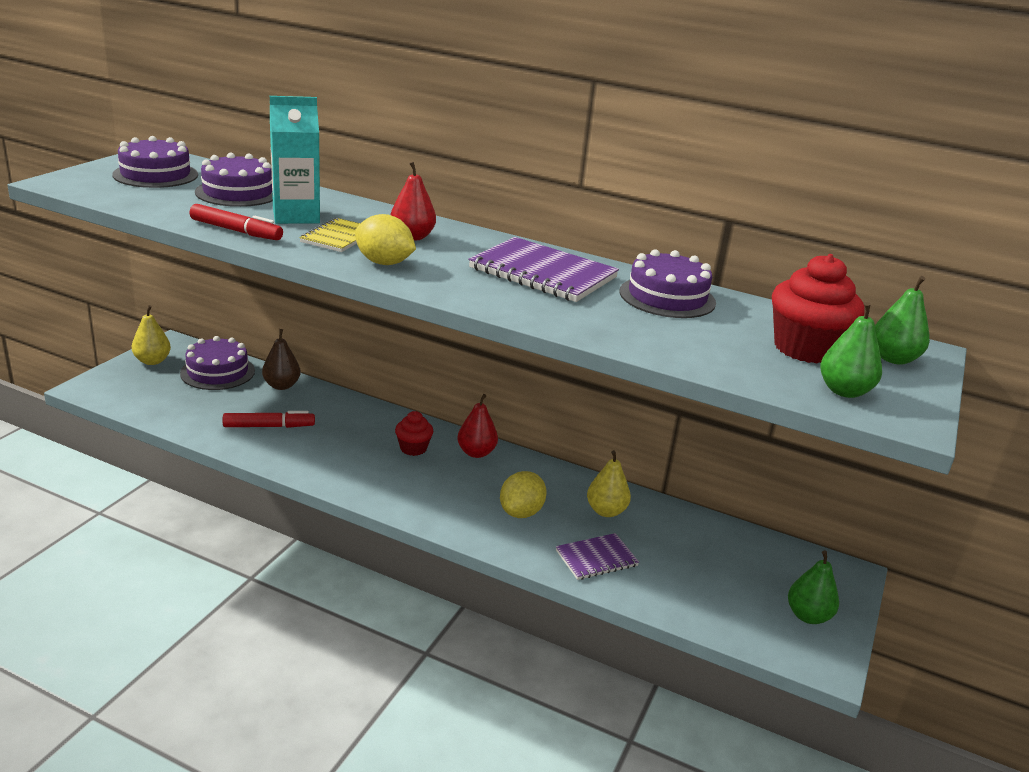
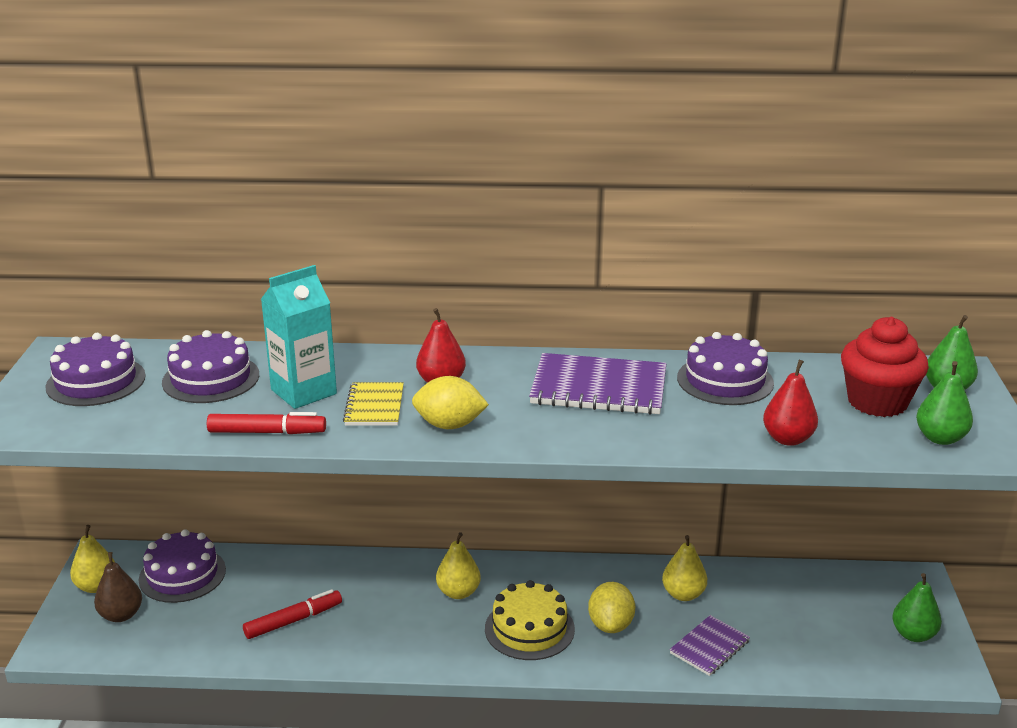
camera: 20 degrees left, 0 degrees up
(281, 385) = (266, 567): brown pear -> brown pear (121, 615)
(413, 448) = (458, 592): red cupcake -> yellow pear
(449, 492) = (529, 629): none -> yellow cake
(476, 453) = (522, 575): red pear -> red pear (788, 439)

